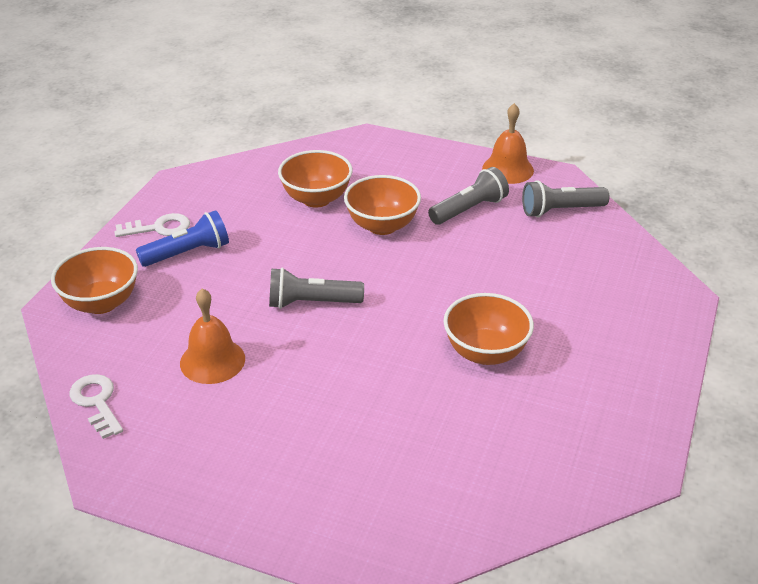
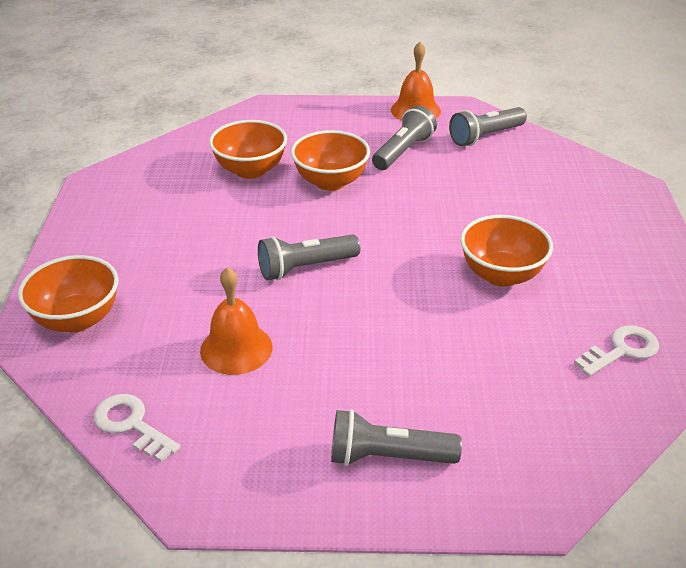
camera: 20 degrees left, 0 degrees up
(159, 228) = (100, 230): white key -> white key (622, 350)
(188, 253) = (146, 248): blue flashlight -> none
(282, 486) = (387, 456): none -> grey flashlight

